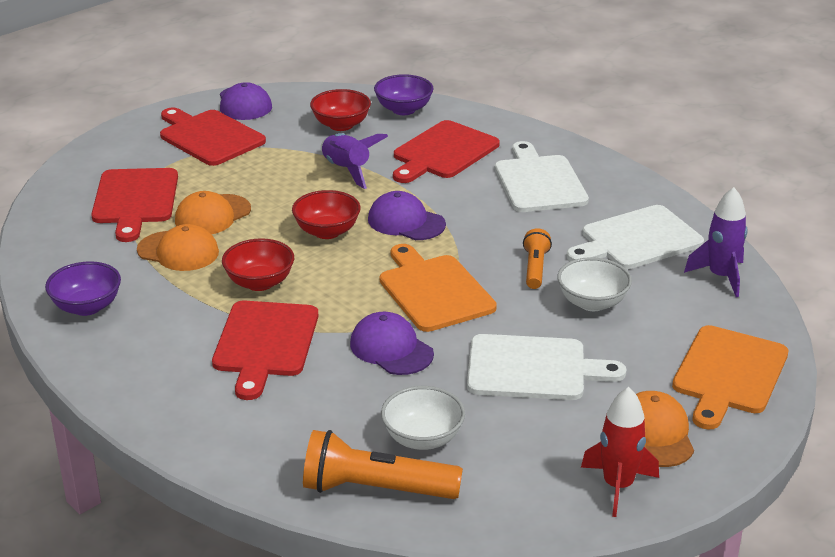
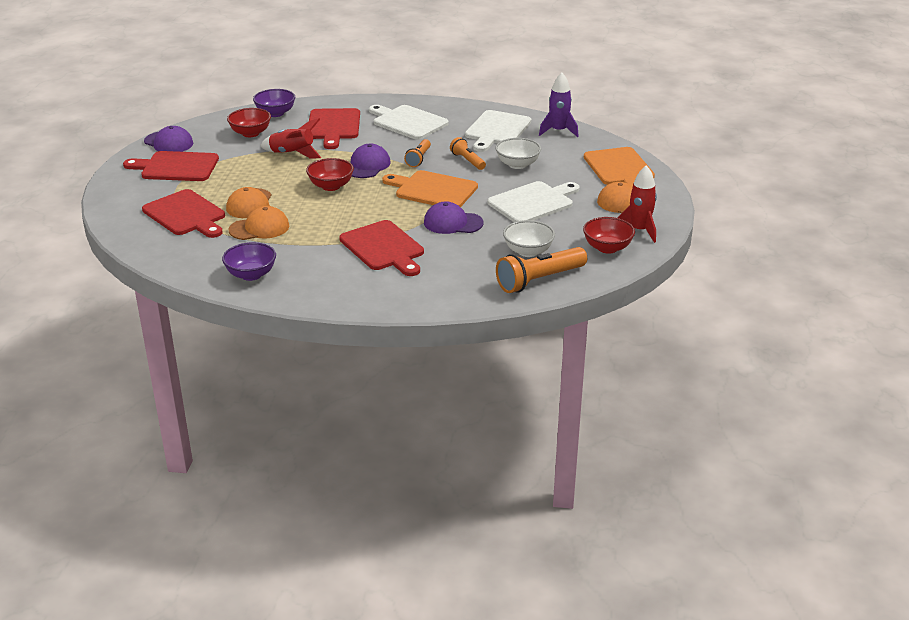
camera: 40 degrees left, 0 degrees up
(259, 283) = (333, 223): red bowl -> red bowl (607, 248)
(347, 170) = (292, 154): purple rocket -> red rocket
(406, 222) = (367, 165): purple cap -> purple cap turned 120 degrees clockwise
(479, 239) = (418, 159): none -> orange flashlight

